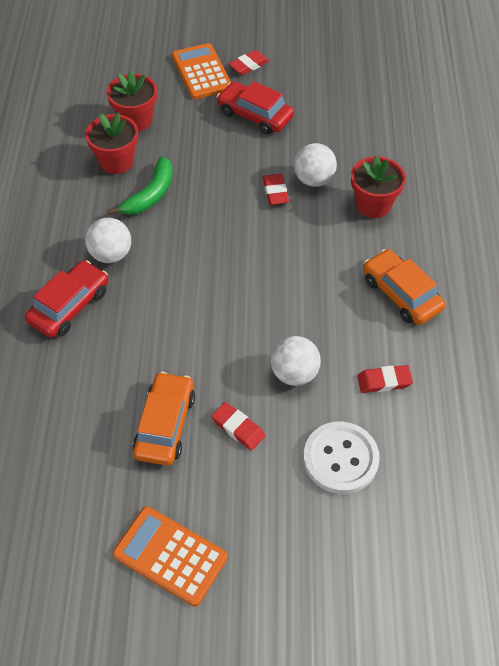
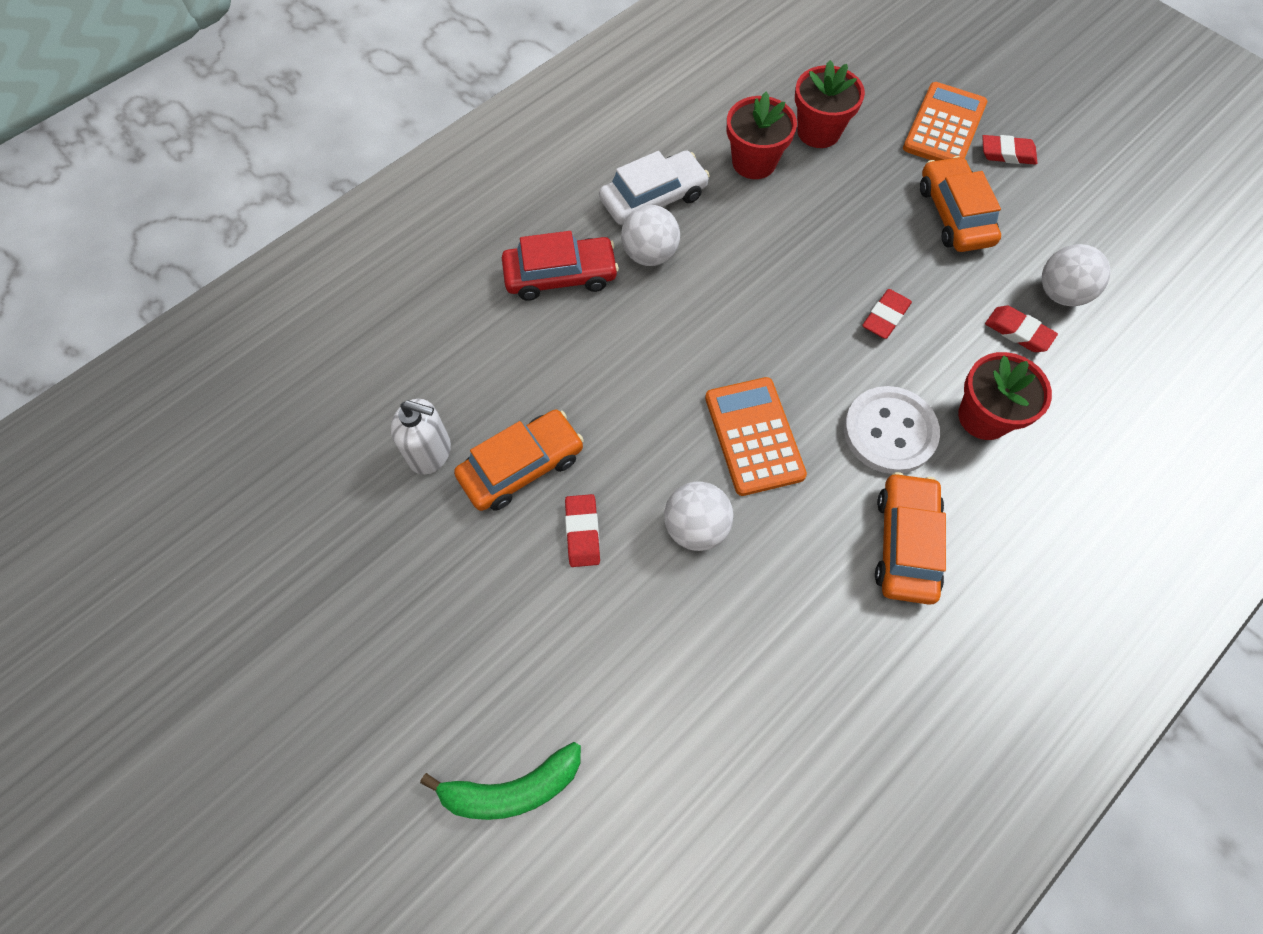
camera: 45 degrees right, 10 degrees up
(78, 222) = (653, 198): none -> white car
(101, 464) = (430, 452): none -> white soap dispenser
(151, 194) = (751, 221): green banana -> green banana (512, 789)
(170, 556) = (395, 596): orange calculator -> orange calculator (754, 436)
(255, 115) = (954, 214): red car -> orange car
(314, 179) = (944, 336): white ball -> white ball (1060, 293)
(340, 459) = (646, 659): white button -> white button (889, 431)
(384, 381) = (780, 621): red eraser -> red eraser (1018, 332)

